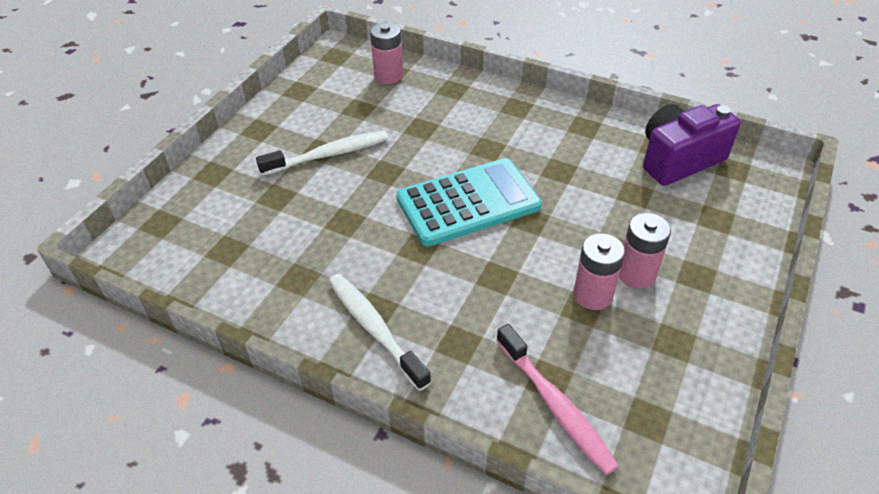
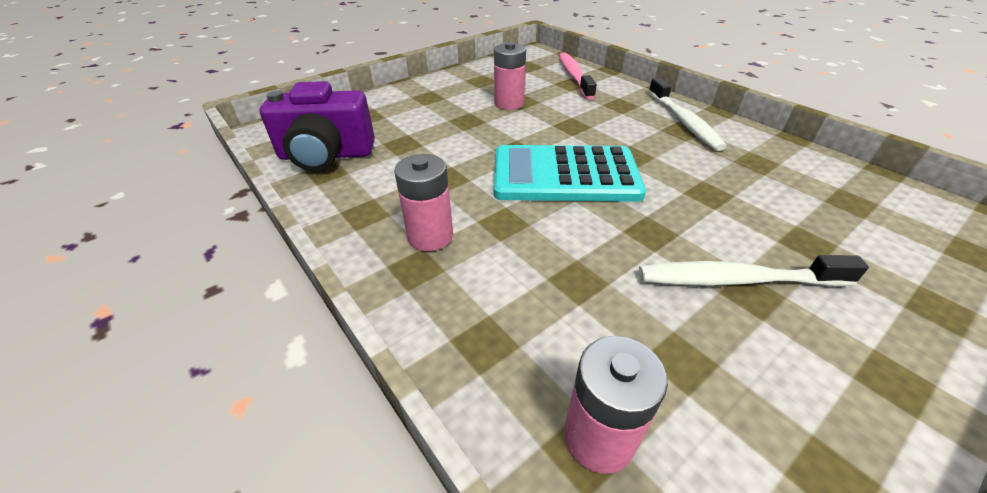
camera: 155 degrees left, 5 degrees down
(636, 274) = (467, 105): pink battery -> pink battery (430, 236)

